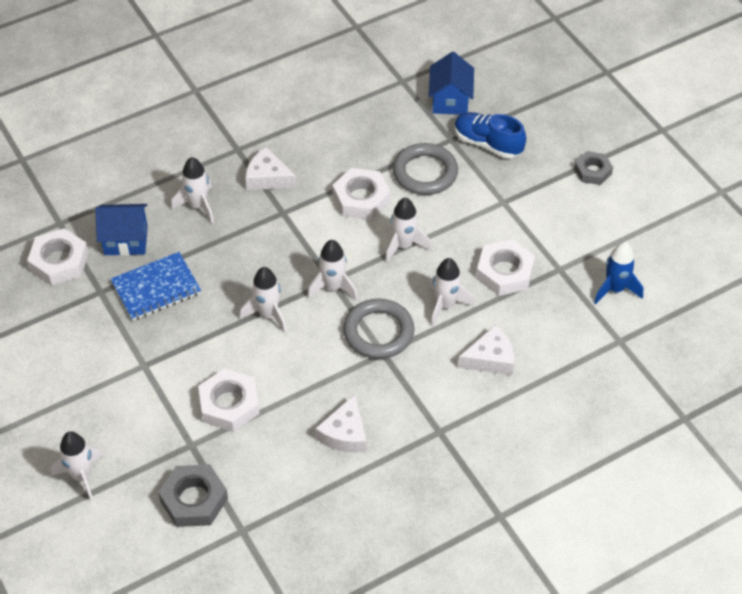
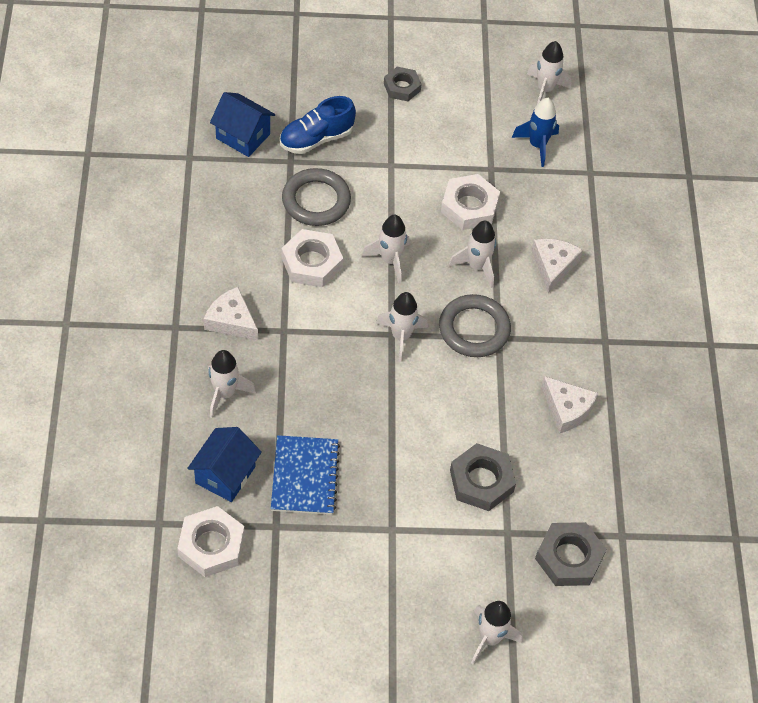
camera: 65 degrees left, 5 degrees up
(229, 404) = (481, 481): white nut -> grey nut
(268, 178) = (231, 321): white cheese -> white cheese turned 75 degrees clockwise
(268, 314) = (398, 401): white rocket -> white rocket (545, 89)

